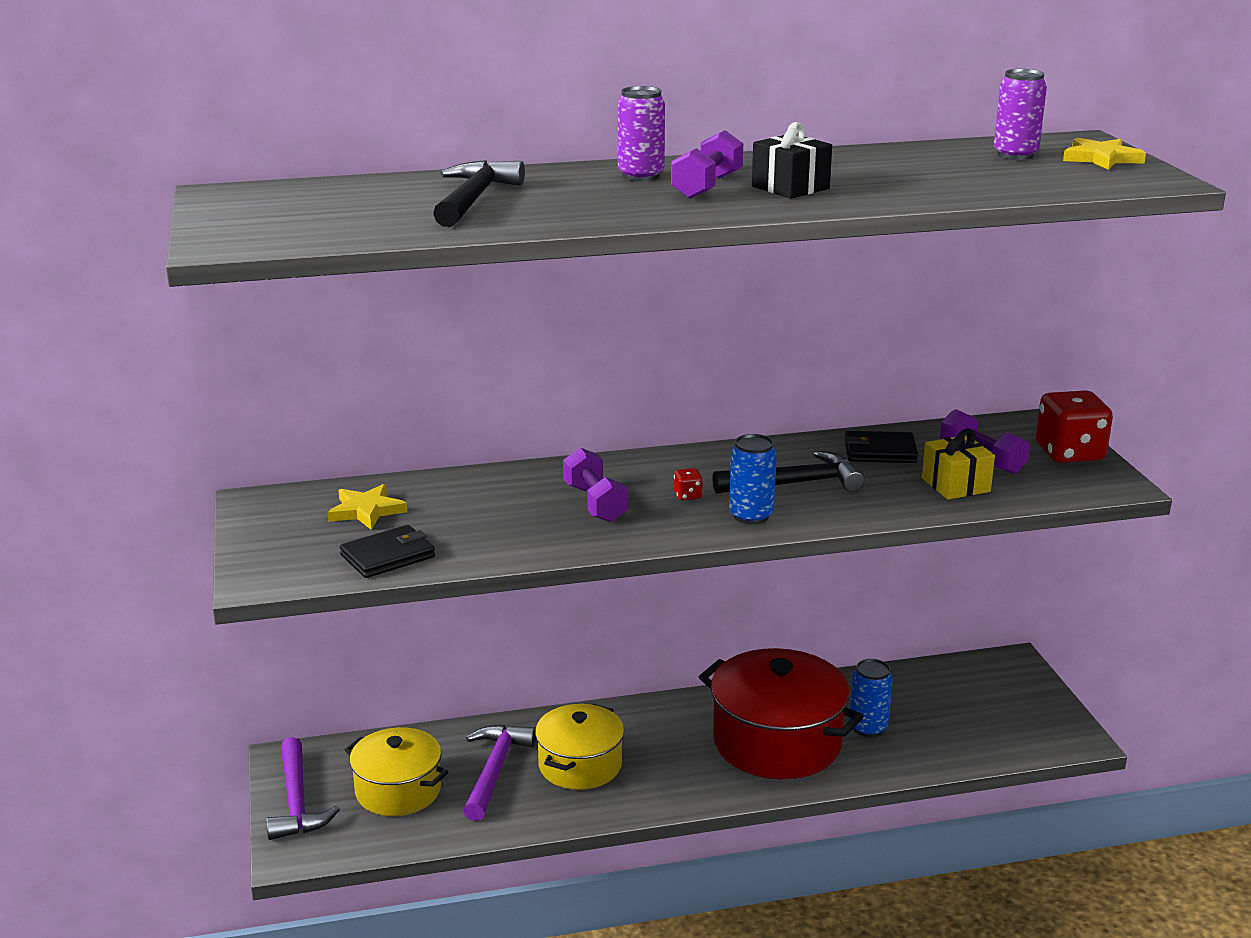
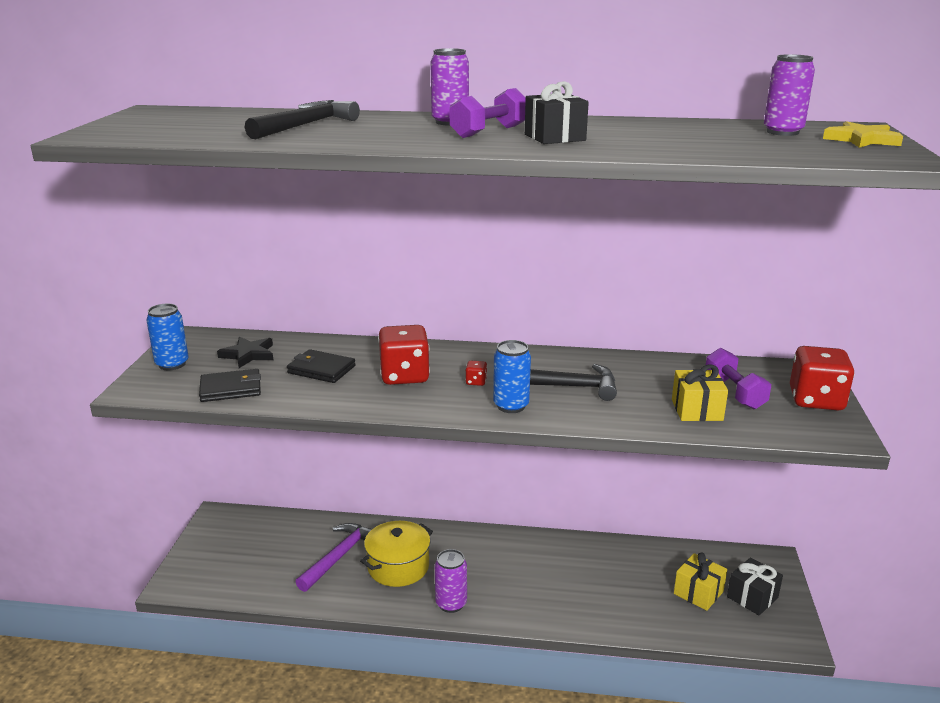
camera: 20 degrees right, 0 degrees up
(297, 802) = (203, 548): purple hammer -> none
(366, 511) = (248, 354): yellow star -> black star
(398, 790) = (269, 556): yellow pot -> none
(595, 503) = (404, 376): purple dumbbell -> red dice
(673, 791) = (451, 603): none -> purple can
(777, 742) = (549, 583): red pot -> none
(868, 728) = (625, 588): blue can -> blue can (172, 364)
(880, 451) = (652, 373): black wallet -> black wallet (321, 369)
(951, 714) = (698, 592): none -> yellow gift
(1011, 706) = (752, 597): none -> black gift

